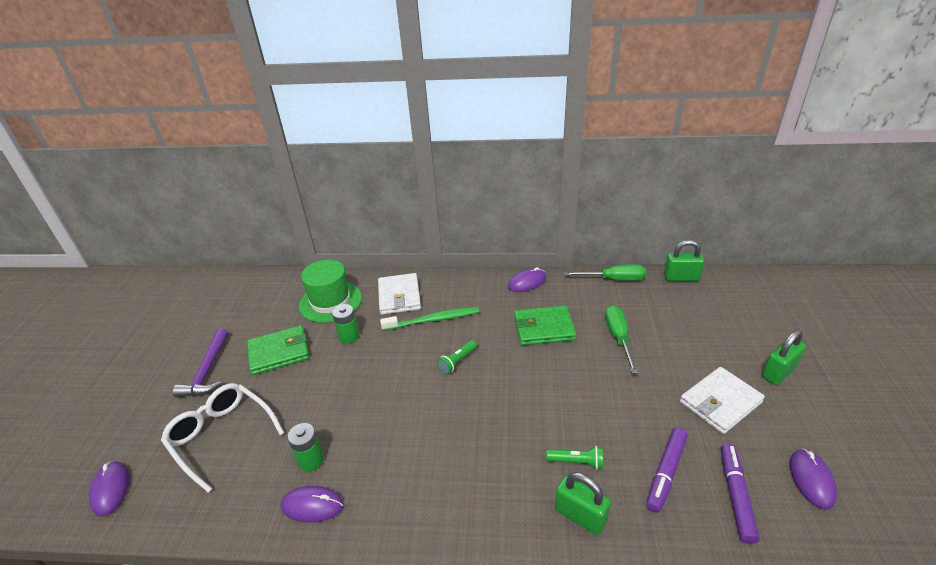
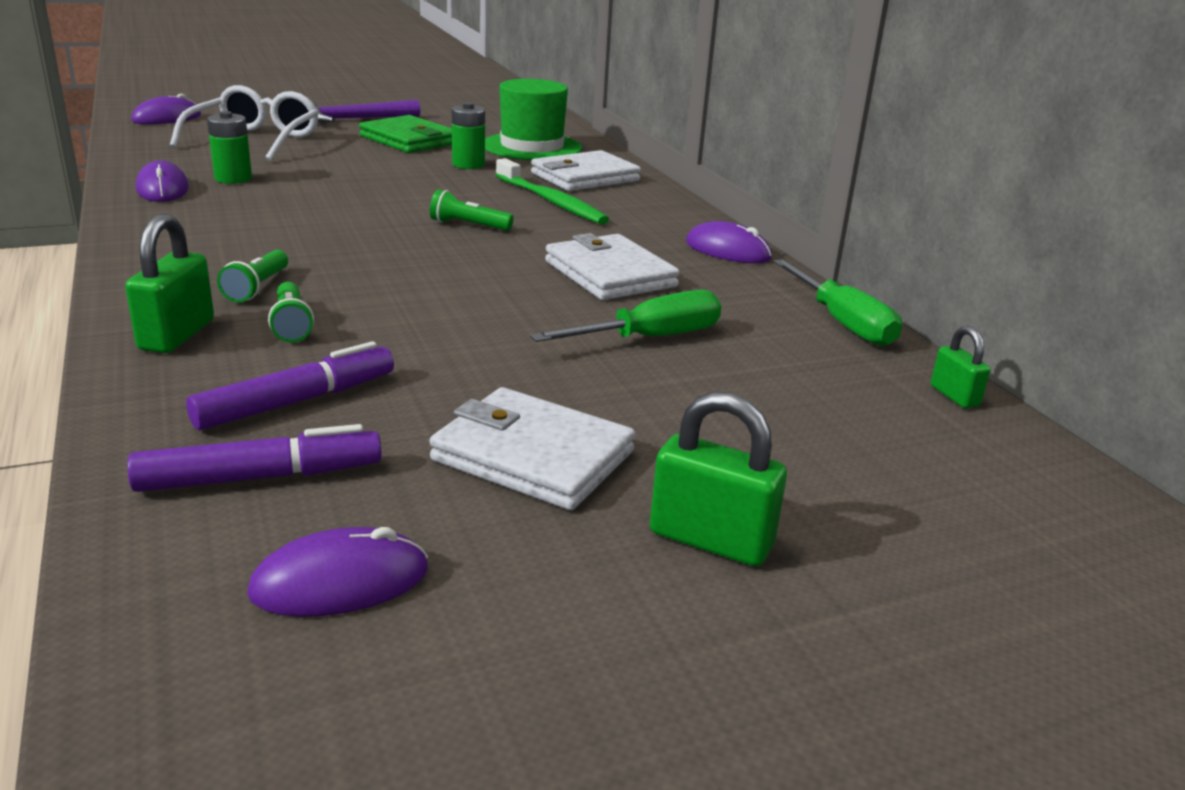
camera: 60 degrees right, 10 degrees down
(521, 471) = (257, 288): none -> green flashlight
(544, 328) = (610, 274): green wallet -> white wallet
(666, 472) = (296, 401): purple marker -> purple marker turned 135 degrees clockwise
(681, 278) = (954, 396): green padlock -> green padlock, size x0.59

